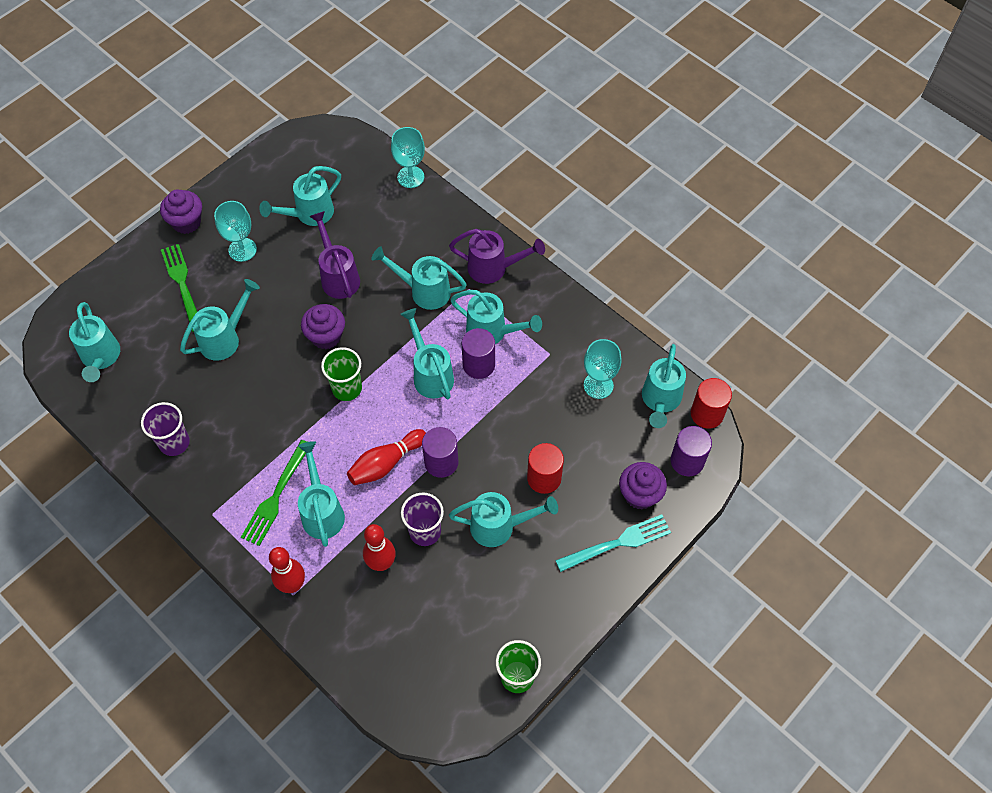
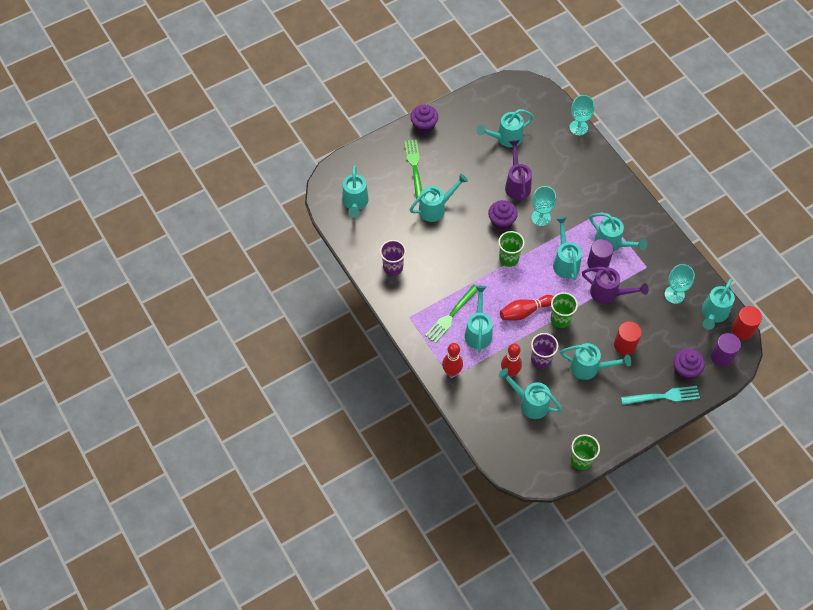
camera: 15 degrees right, 0 degrees up
(242, 250) = (457, 152): turquoise goblet -> turquoise goblet (540, 217)
(424, 291) = (572, 207): turquoise watering can -> turquoise watering can (530, 403)
(441, 462) = (560, 319): purple cylinder -> green cup
(493, 268) = (621, 202): purple watering can -> purple watering can (608, 293)

